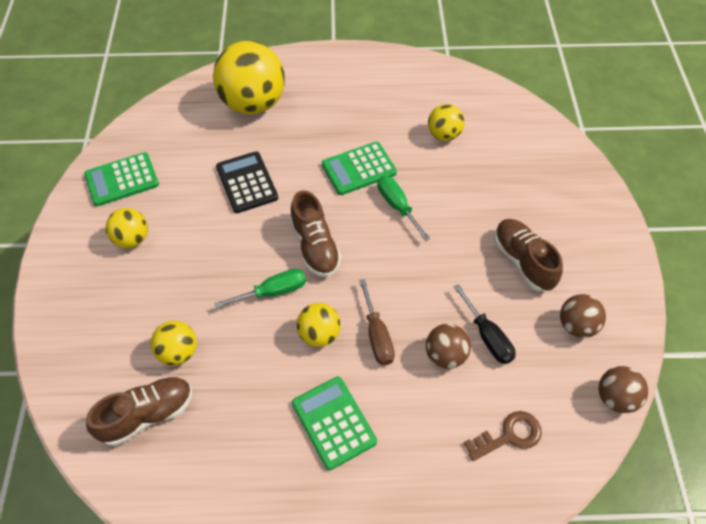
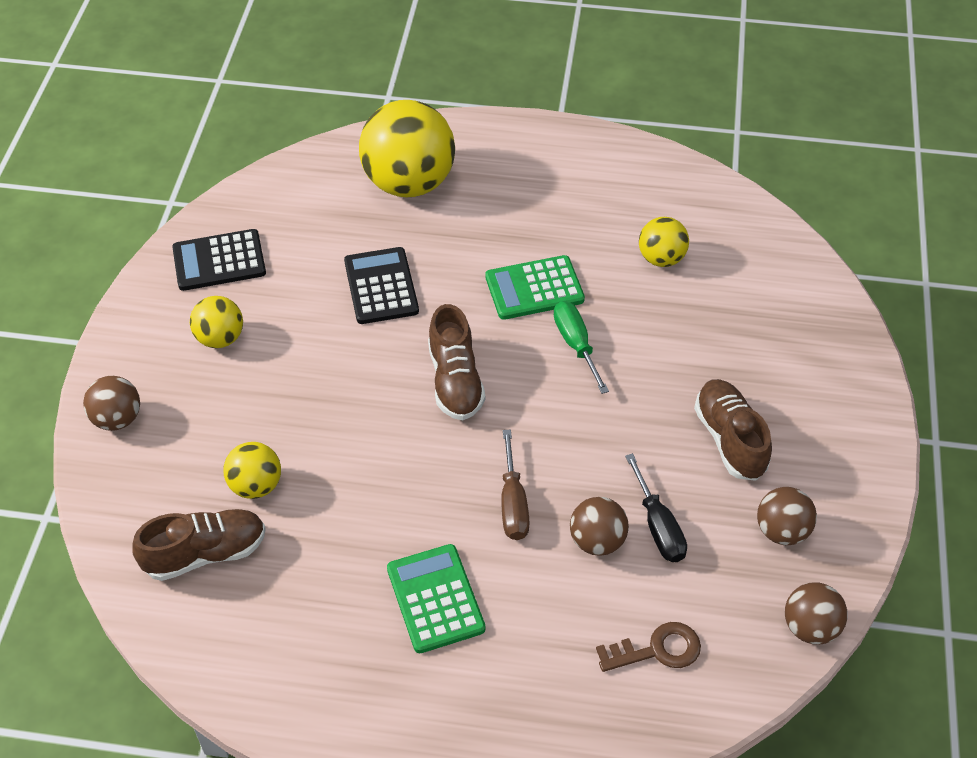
camera: 10 degrees right, 5 degrees down
(61, 315) = (117, 419): none -> brown ball
(122, 180) = (219, 261): green calculator -> black calculator
(273, 292) = (389, 429): green screwdriver -> none
(319, 334) = (438, 490): yellow ball -> none

